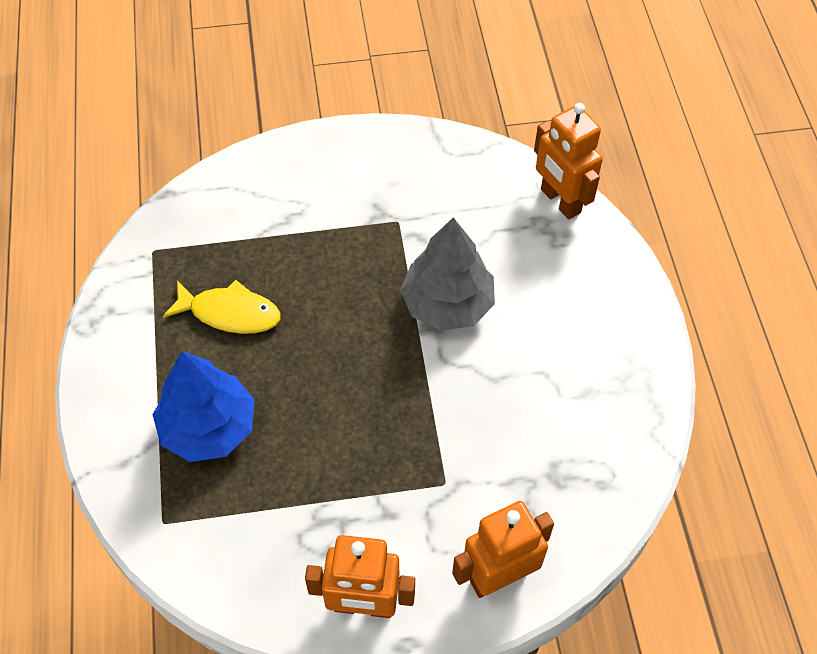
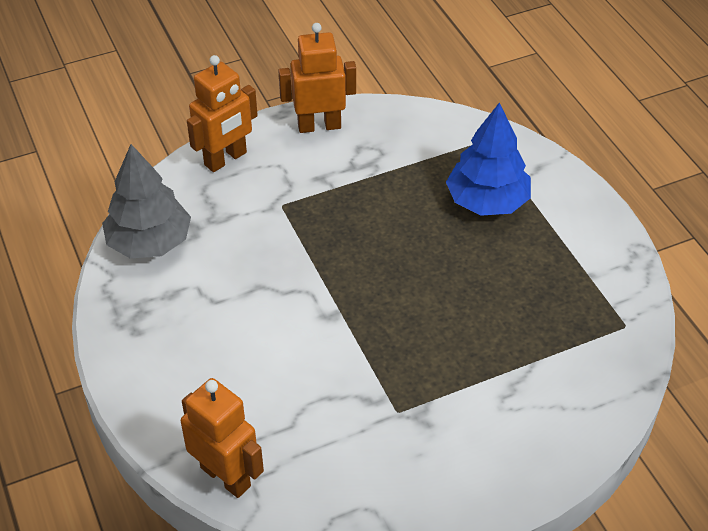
camera: 165 degrees right, 10 degrees down
(230, 313) = (519, 287): yellow fish -> none
(447, 304) = (320, 340): grey tree -> grey tree (149, 242)

